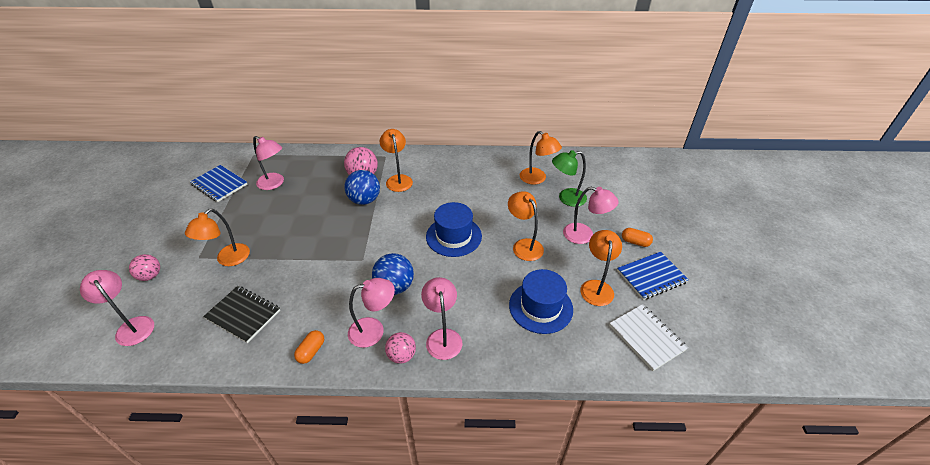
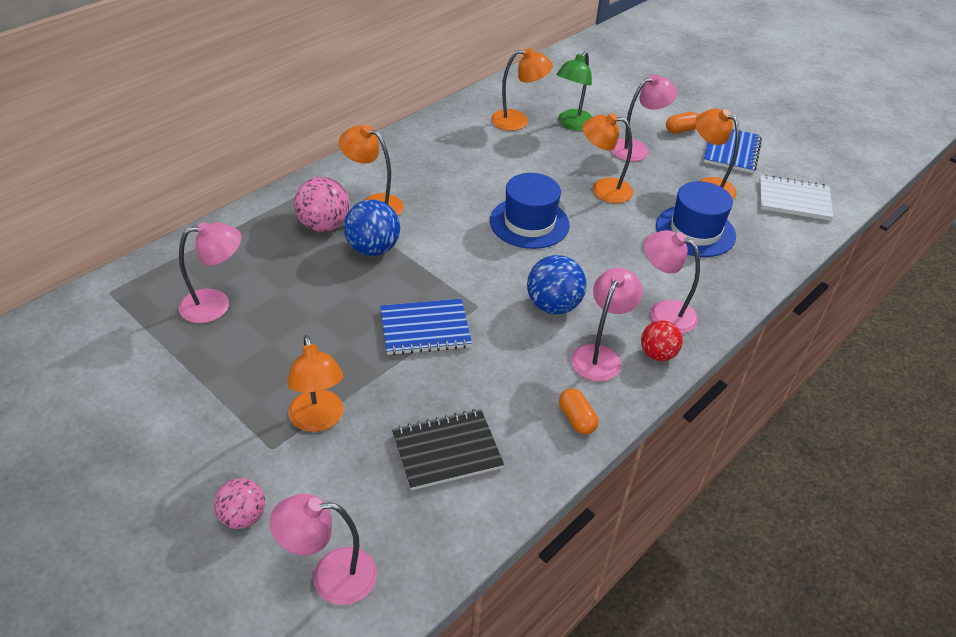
camera: 50 degrees left, 0 degrees up
(219, 184) = (128, 357): blue notebook -> blue notebook (425, 329)
(401, 356) = (657, 354): pink ball -> red ball

